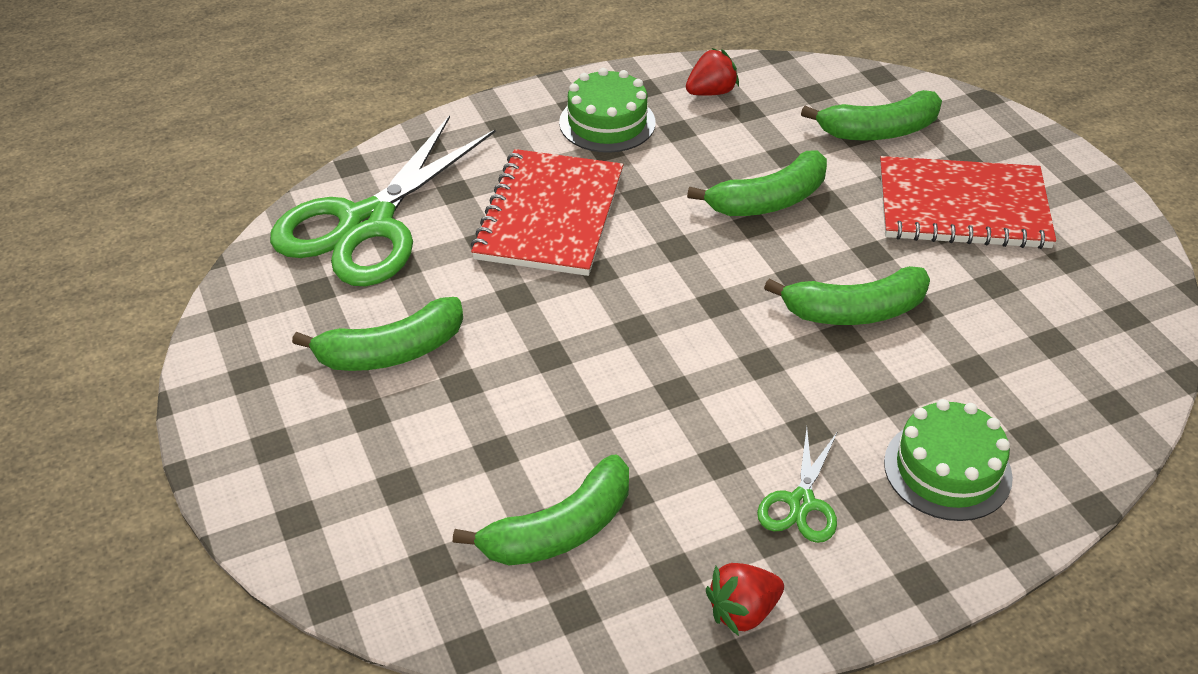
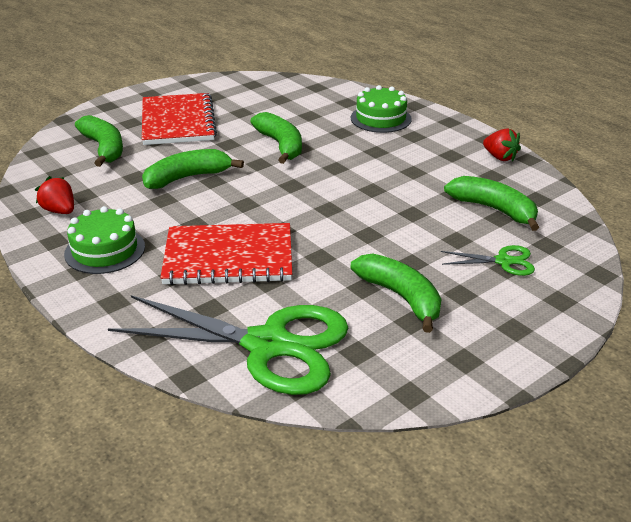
camera: 105 degrees left, 10 degrees down
(769, 200) = (187, 177): green banana -> green banana turned 75 degrees counterclockwise
(801, 503) = (426, 149): green scissors -> green scissors (503, 261)

